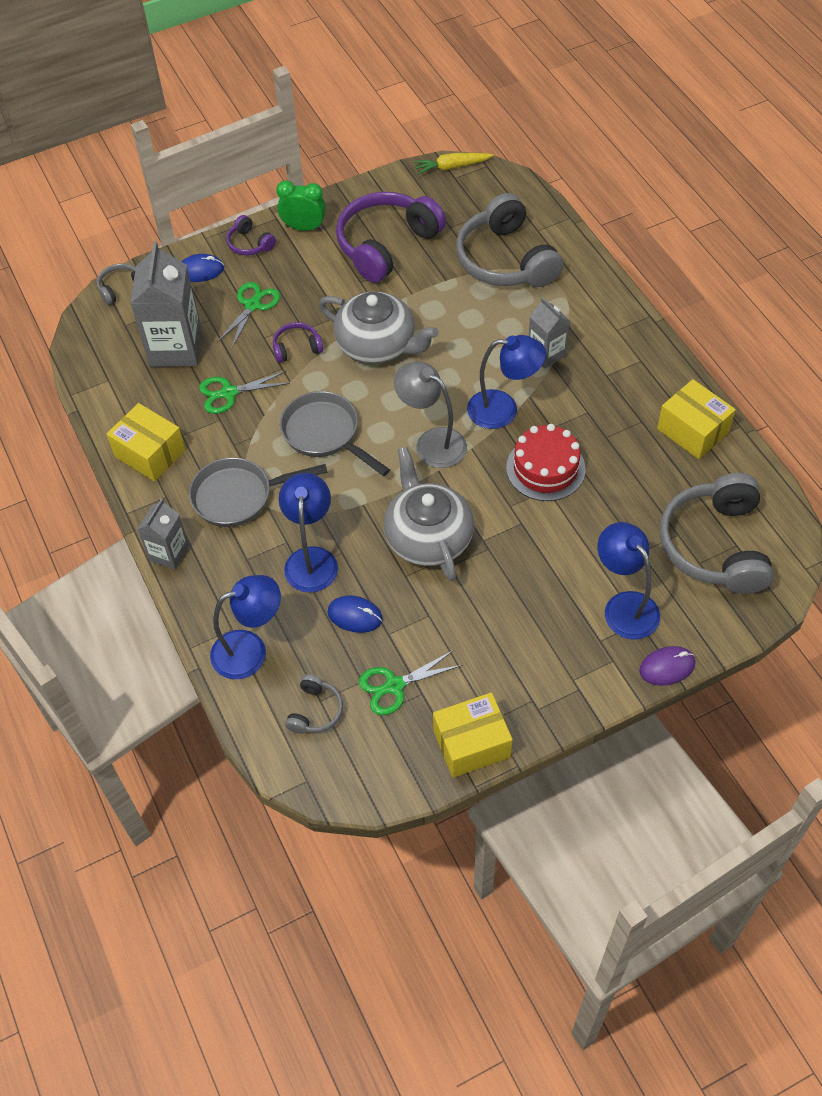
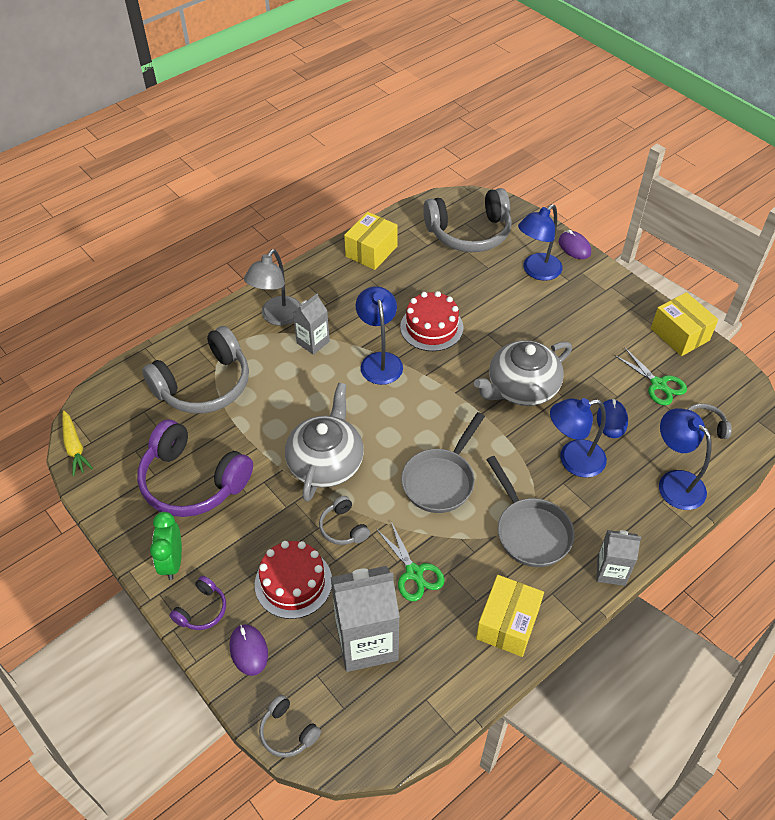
camera: 105 degrees left, 5 degrees down
(200, 270) = (249, 650): blue mouse -> purple mouse
(252, 305) = (293, 582): green scissors -> red cake
(296, 348) = (343, 527): purple headphones -> grey headphones
(432, 442) = (427, 402): grey lamp -> grey lamp (277, 317)

